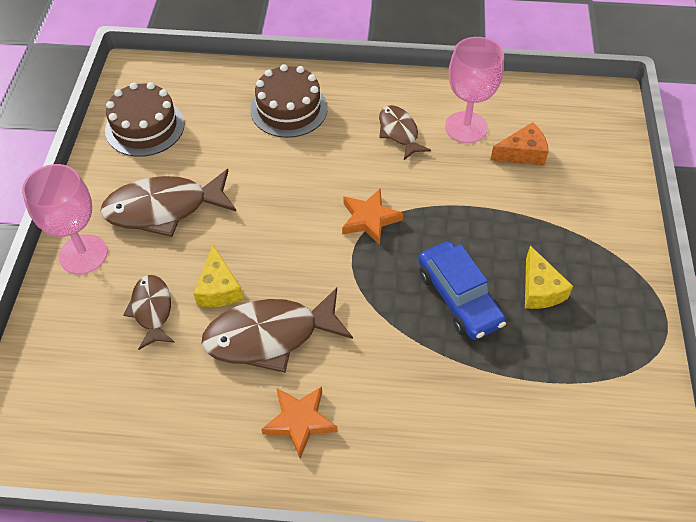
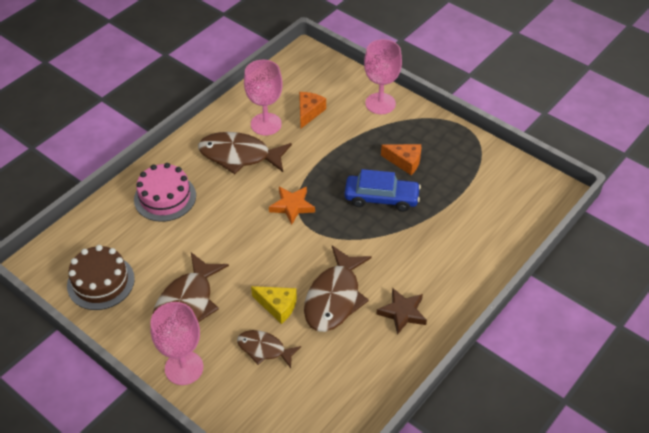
camera: 55 degrees left, 5 degrees down
(289, 109) = (165, 197): brown cake -> pink cake
(299, 421) = (402, 313): orange star -> brown star
(399, 132) = (239, 155): brown fish -> brown fish, size x1.71
(540, 289) = (405, 162): yellow cheese -> orange cheese
(608, 211) = (380, 103): none -> pink goblet

